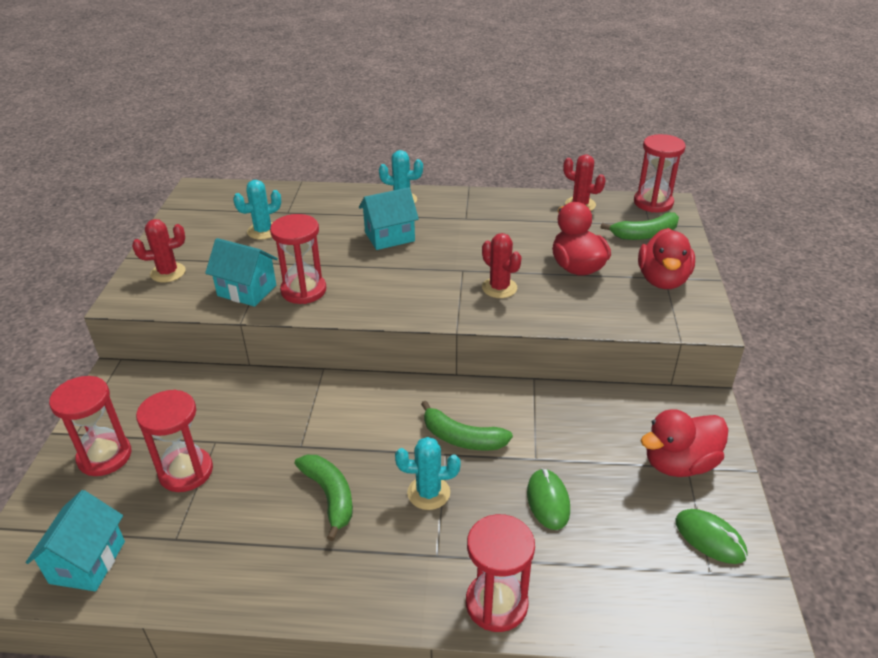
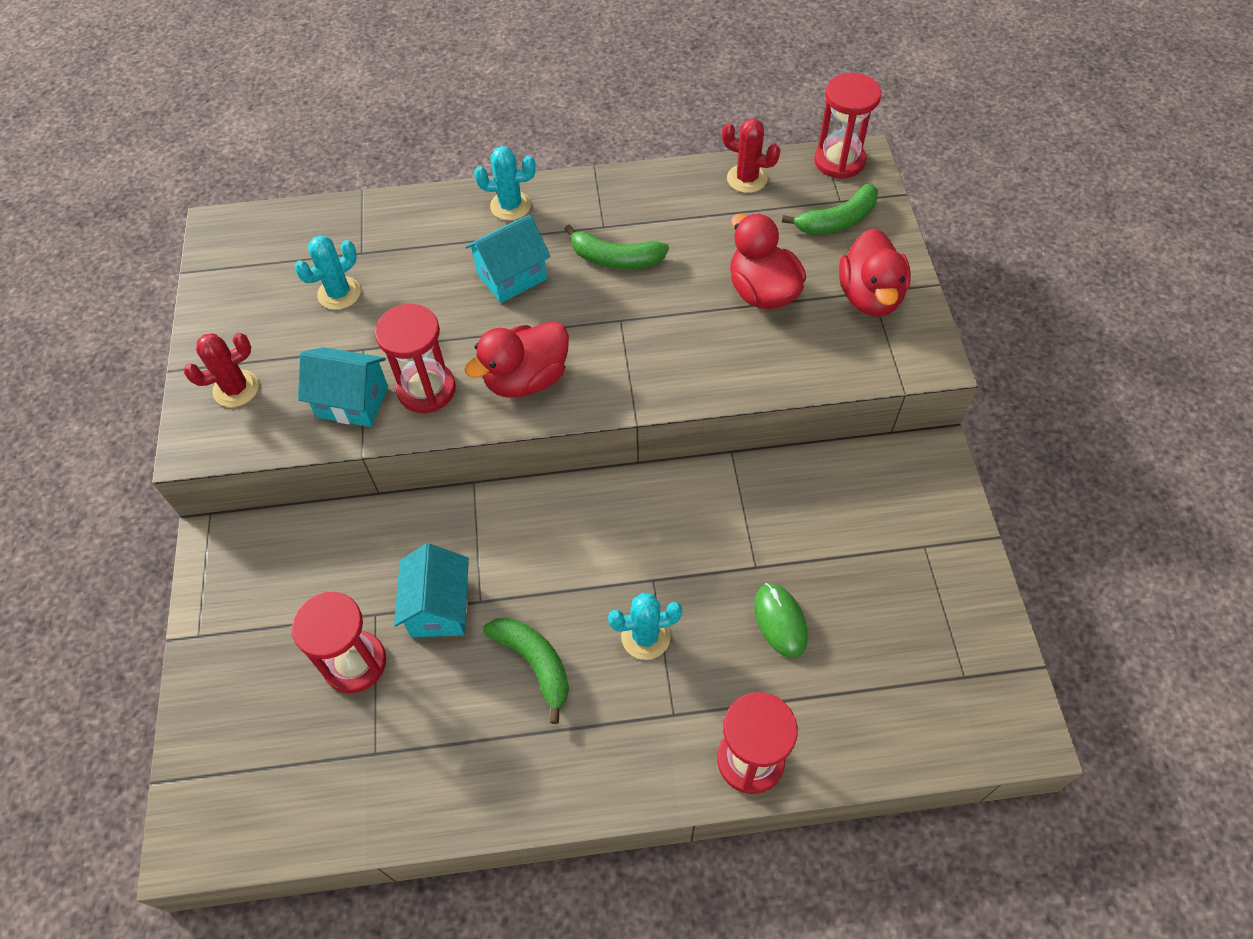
camera: 10 degrees left, 20 degrees up
(87, 562) = (284, 803): turquoise house -> turquoise house (439, 607)
(104, 456) = (248, 661): red hourglass -> none
(462, 438) = (666, 554): green banana -> green banana (615, 259)
(499, 288) = (673, 343): red cactus -> none
(679, 463) = (915, 543): red duck -> red duck (526, 379)
(710, 538) = (959, 635): green mouse -> none

